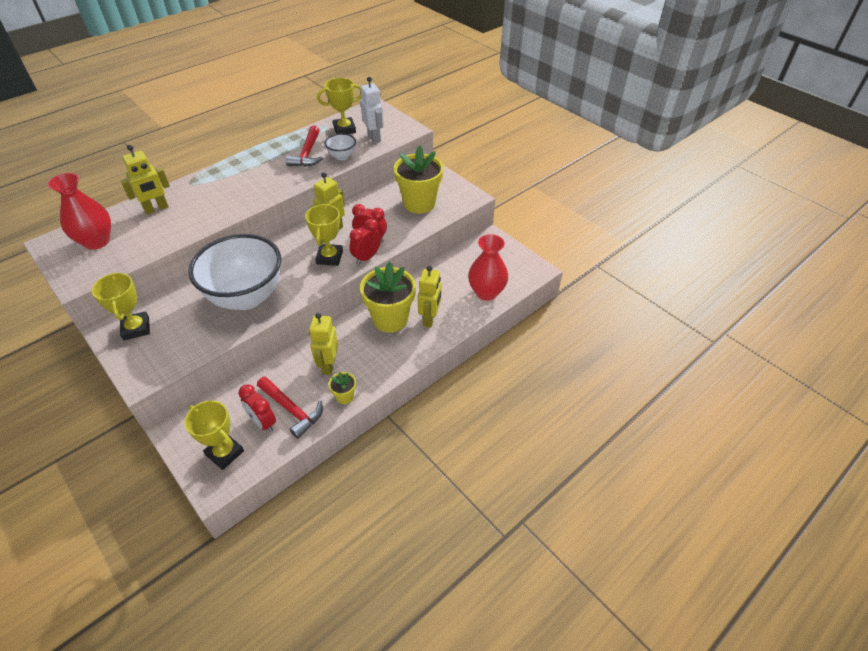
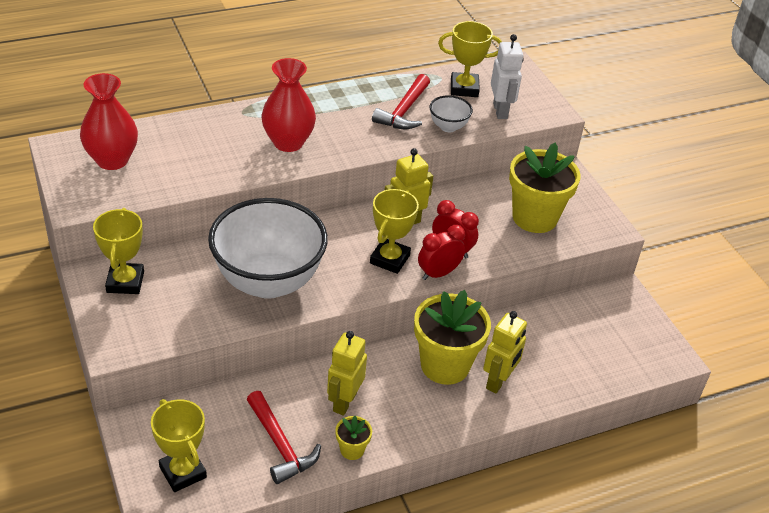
camera: 15 degrees right, 5 degrees down
(156, 209) = (193, 136): yellow robot -> none
(263, 422) = (240, 449): red clock -> none
(486, 292) = (589, 369): red vase -> red vase (288, 142)

